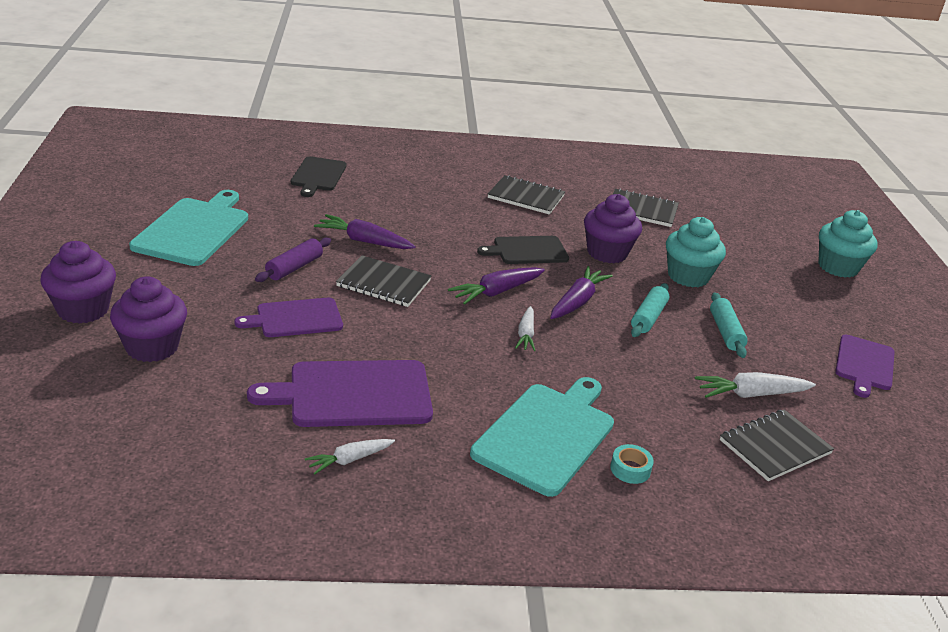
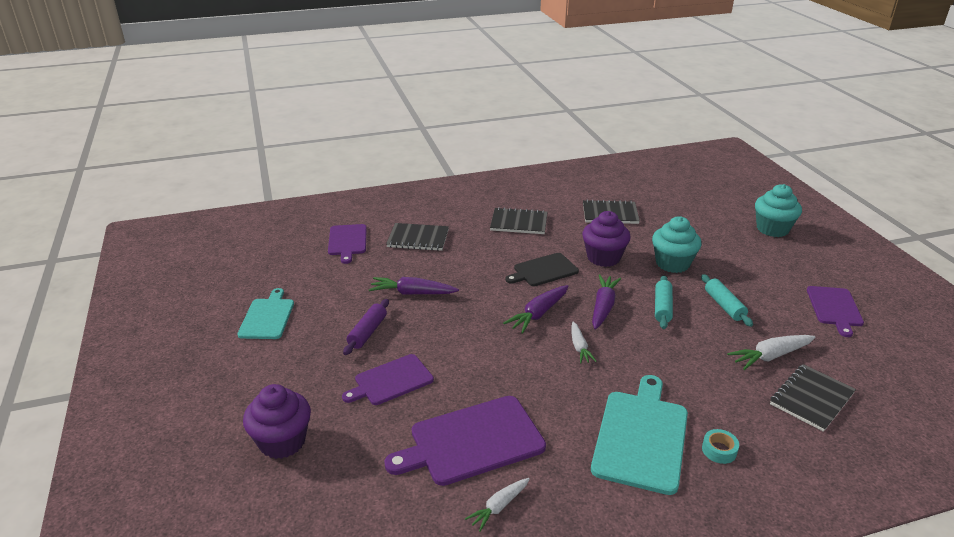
camera: 10 degrees left, 0 degrees up
(83, 310) = (205, 420): purple cupcake -> none
(194, 230) = (267, 317): turquoise cutting board -> turquoise cutting board, size x0.63
(318, 175) = (347, 241): black cutting board -> purple cutting board
(383, 283) = (446, 329): black notebook -> black notebook (418, 238)

